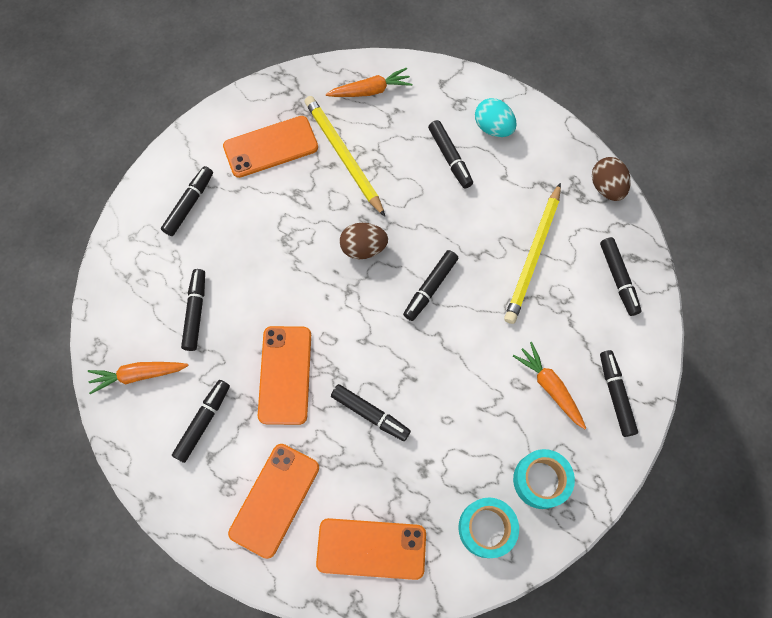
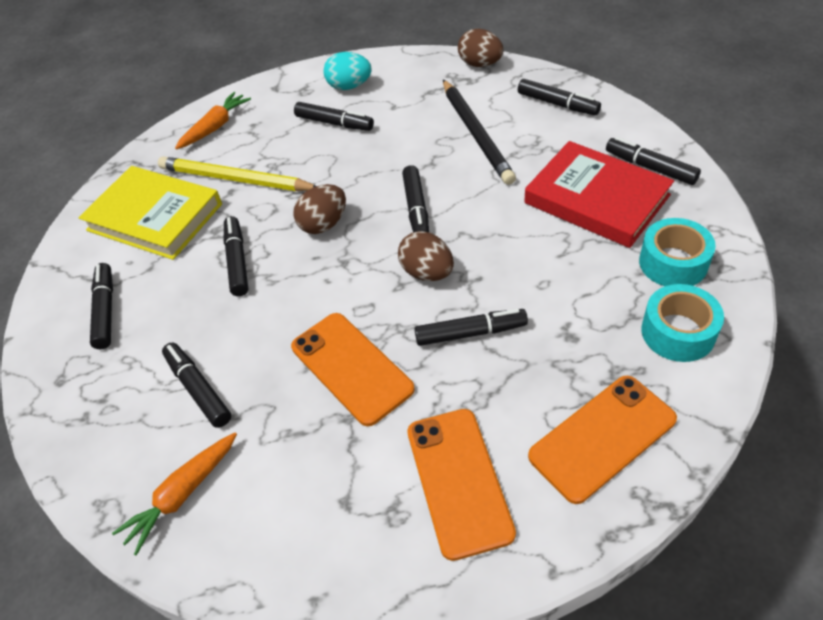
camera: 35 degrees left, 20 degrees down
(203, 422) = (304, 476): black marker -> black marker (237, 261)
(271, 147) = (155, 217): orange phone -> yellow book
(388, 346) = (427, 272): none -> brown egg
(533, 255) = (476, 134): yellow pencil -> black pencil
(550, 387) = (596, 199): orange carrot -> red book

